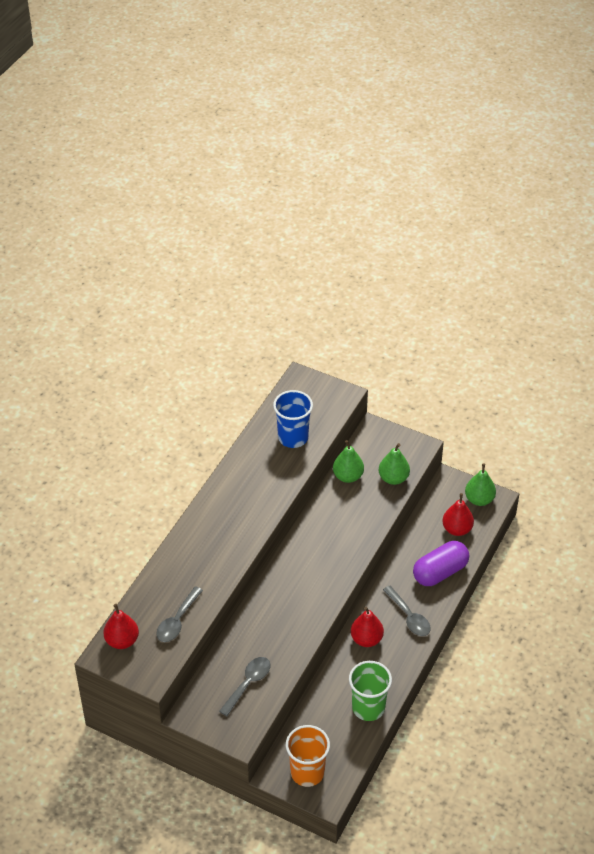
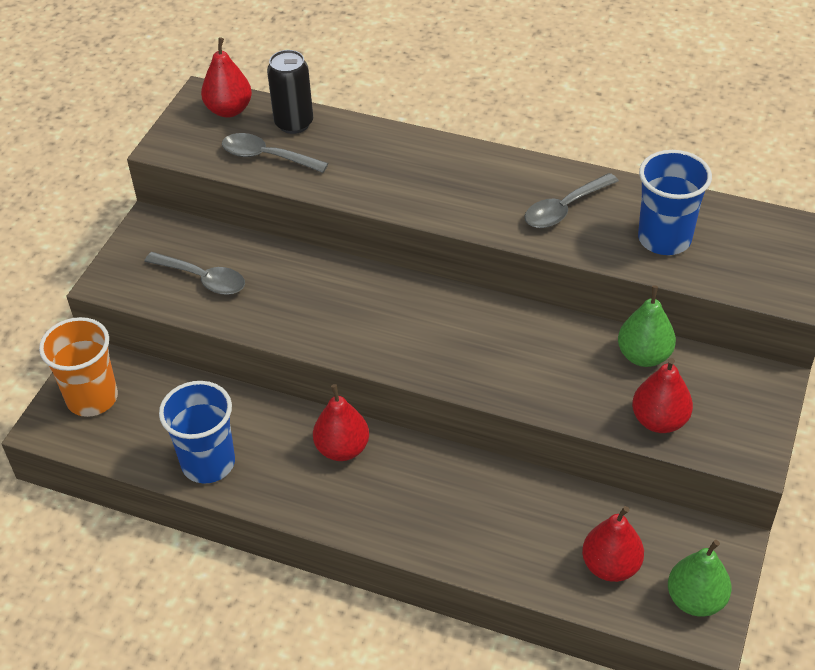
camera: 85 degrees right, 0 degrees up
(146, 604) = (294, 123): none -> black can
(368, 708) = (208, 463): green cup -> blue cup
(393, 478) = (659, 420): green pear -> red pear
(409, 617) = (396, 505): grey spoon -> grey spoon (564, 209)
(440, 572) = (502, 545): purple capsule -> none

